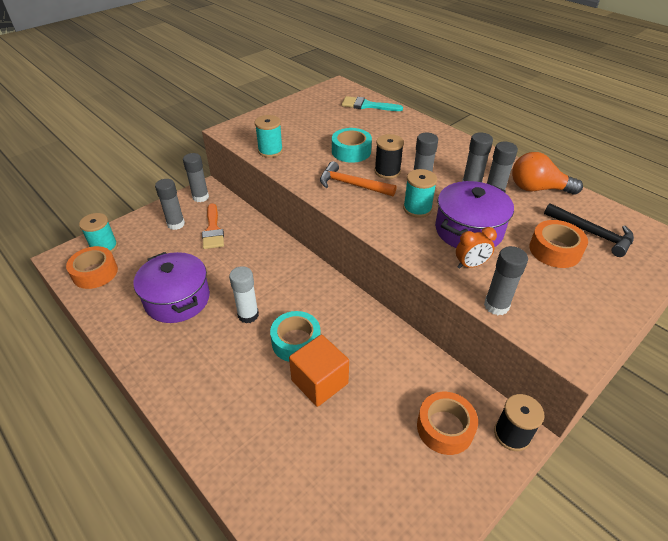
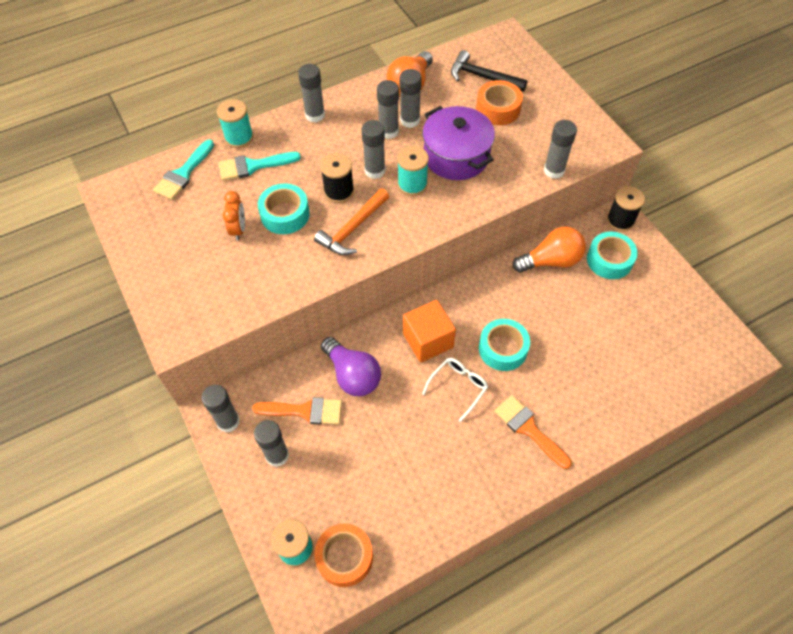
camera: 75 degrees left, 15 degrees up
(177, 299) = (417, 457): purple pot -> none
(211, 374) = (528, 429): none -> orange brush
(248, 248) = (352, 375): none -> purple light bulb
(248, 315) = (458, 387): white glue stick -> white glasses
(270, 151) = (249, 296): turquoise spool -> turquoise spool (239, 137)
(319, 382) = (552, 338): orange cube -> orange cube (428, 340)
(390, 130) = (253, 166): none -> turquoise brush
(418, 368) = (551, 261): none -> orange light bulb
(445, 427) = (609, 260): orange tape -> turquoise tape
(461, 146) = (315, 115): none -> grey glue stick
(470, 265) = (503, 170): orange clock -> orange clock (238, 229)
(591, 233) = (483, 77): black hammer -> black hammer turned 120 degrees counterclockwise

